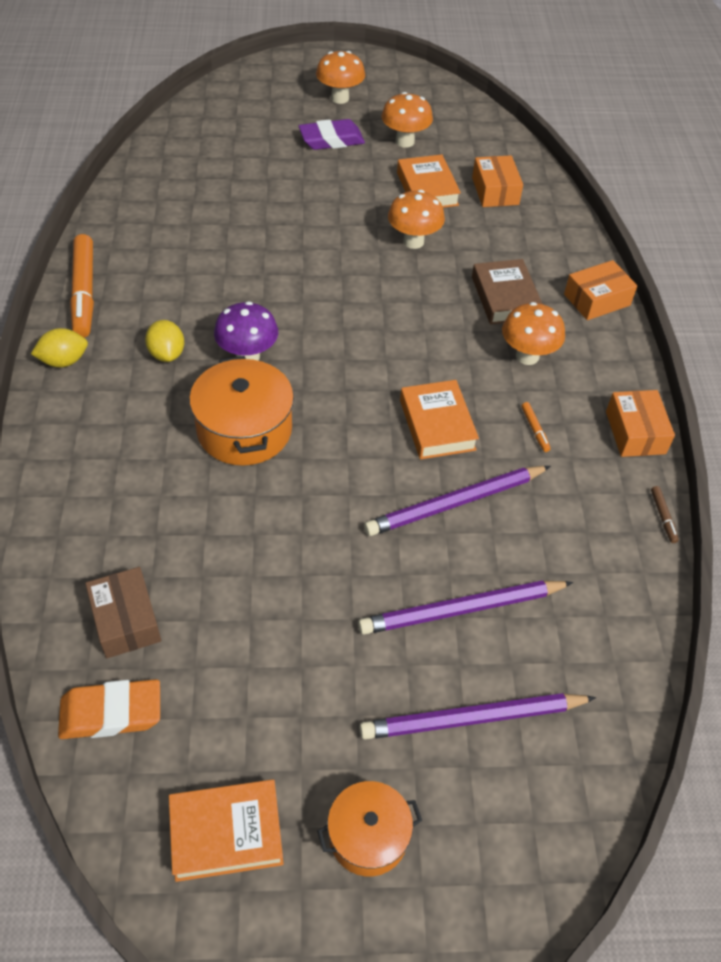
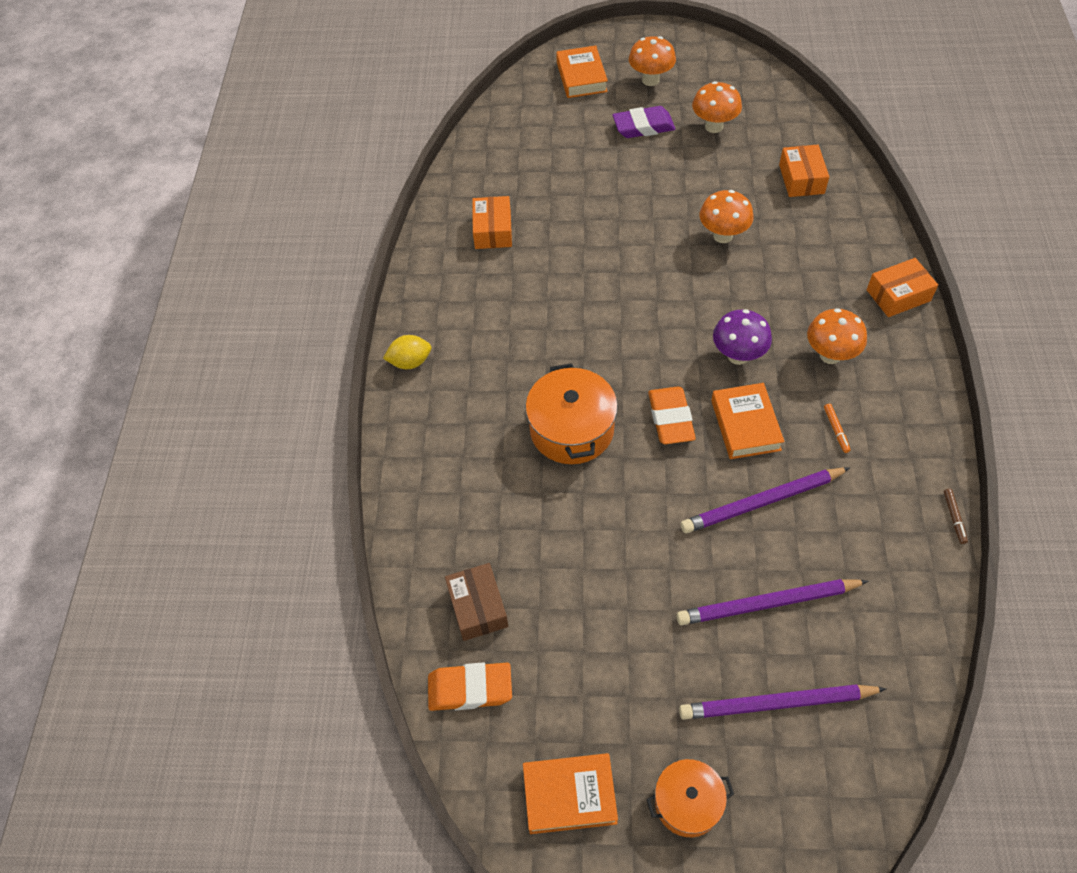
camera: 10 degrees right, 5 degrees up
(84, 292) = (423, 293): orange marker -> none
(167, 354) = (500, 354): yellow lemon -> none
(248, 356) = (572, 356): purple mushroom -> purple mushroom (738, 356)
(355, 418) = (670, 419): none -> orange eraser
(427, 189) = (735, 178): orange book -> orange book (581, 77)
(505, 297) = (809, 294): brown book -> none
(635, 432) = (931, 433): orange box -> orange box (493, 230)

